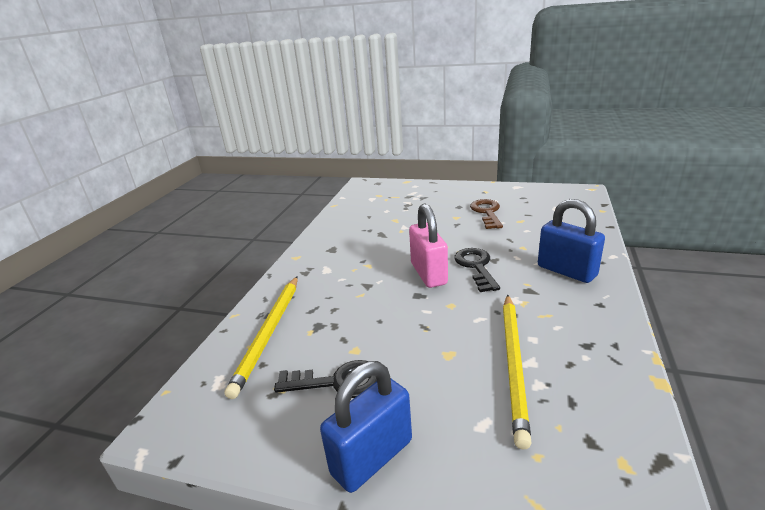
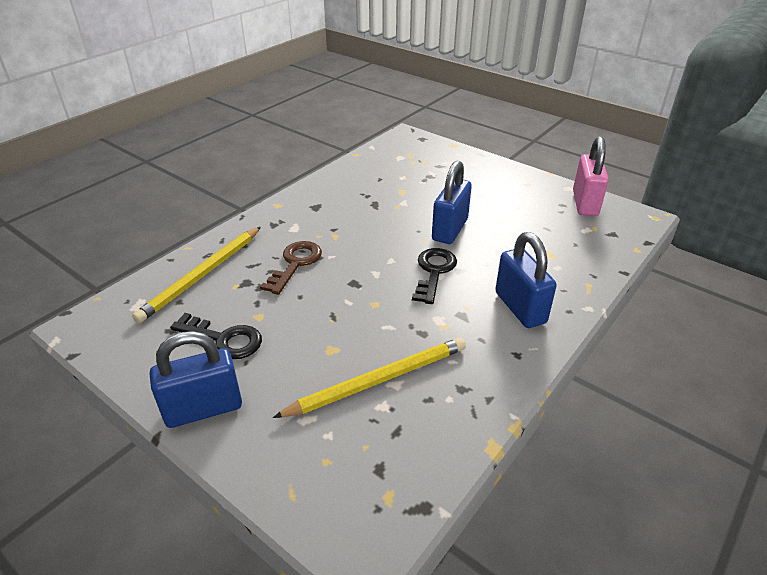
camera: 20 degrees right, 10 degrees up
(428, 274) = (382, 264): pink padlock -> pink padlock (585, 203)
(459, 235) = (449, 230): none -> blue padlock
(487, 212) = (504, 212): brown key -> brown key (295, 264)
(514, 364) = (378, 380): yellow pencil -> yellow pencil turned 150 degrees counterclockwise

